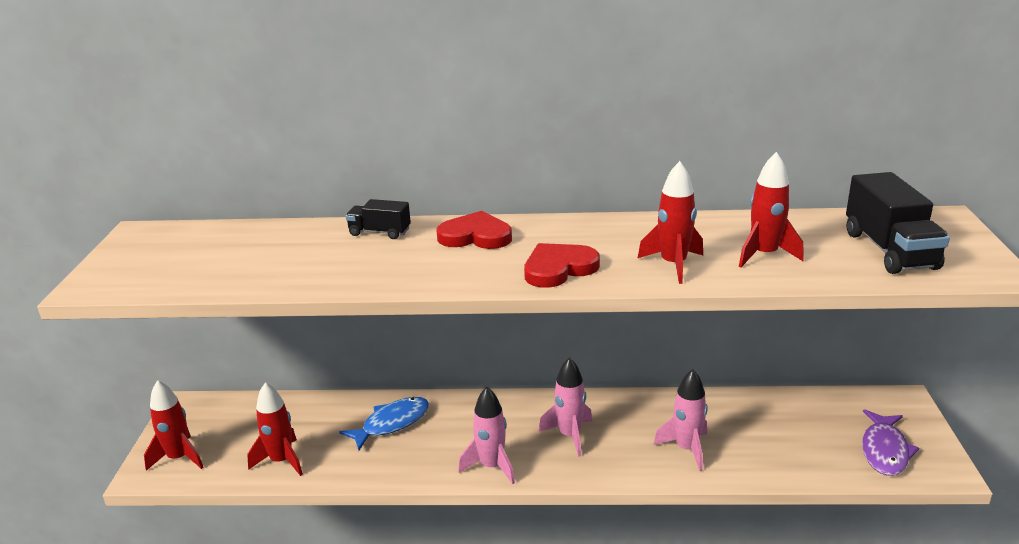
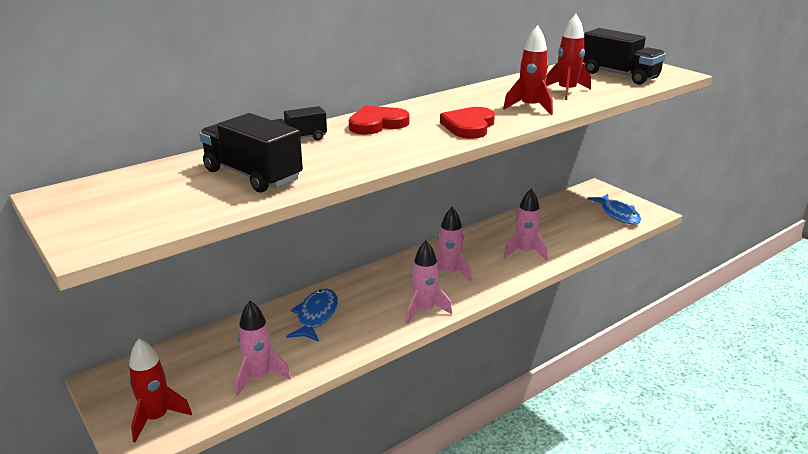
camera: 40 degrees left, 0 degrees up
(281, 461) = (259, 377): red rocket -> pink rocket
(282, 260) = (252, 175): none -> black truck
(884, 450) = (618, 214): purple fish -> blue fish

